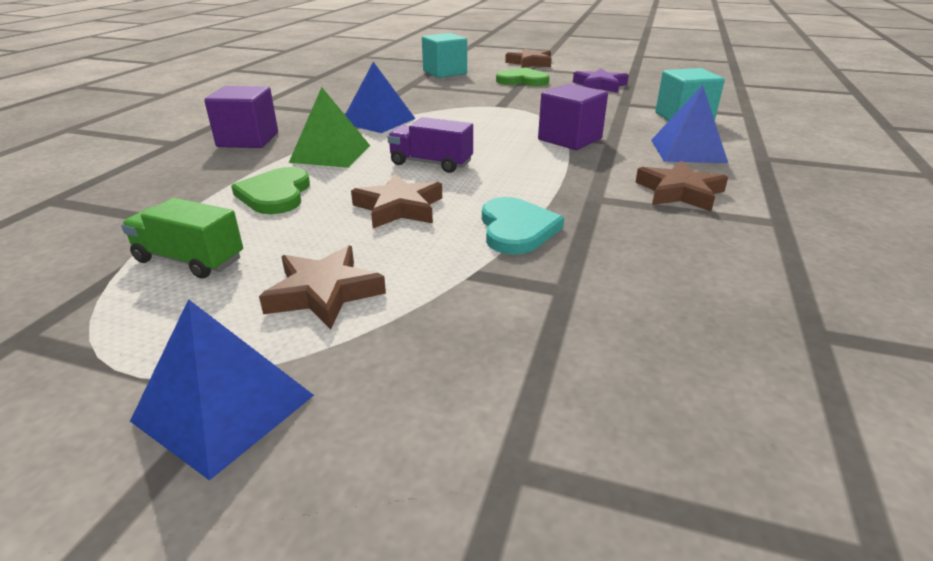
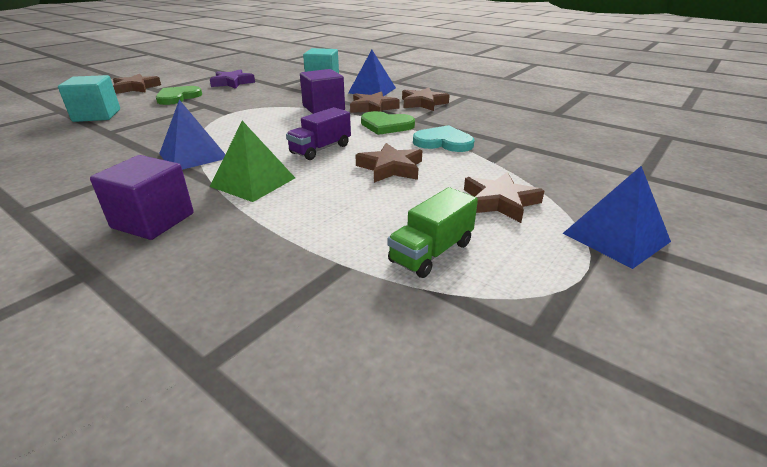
camera: 70 degrees left, 0 degrees up
(275, 194) = (325, 211): green heart -> green heart (386, 125)
(608, 164) = (373, 108): none -> brown star

